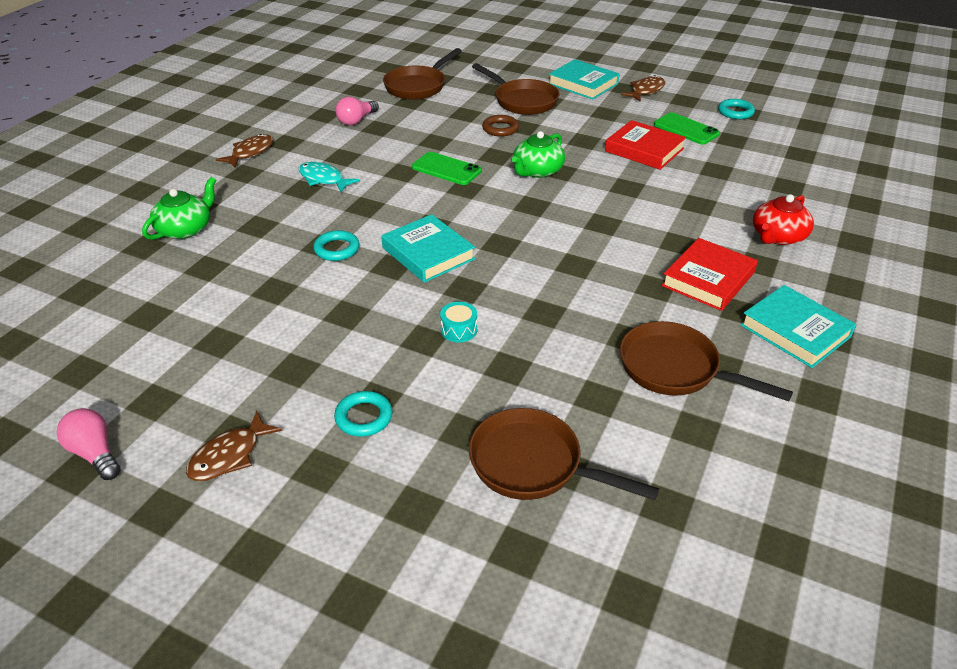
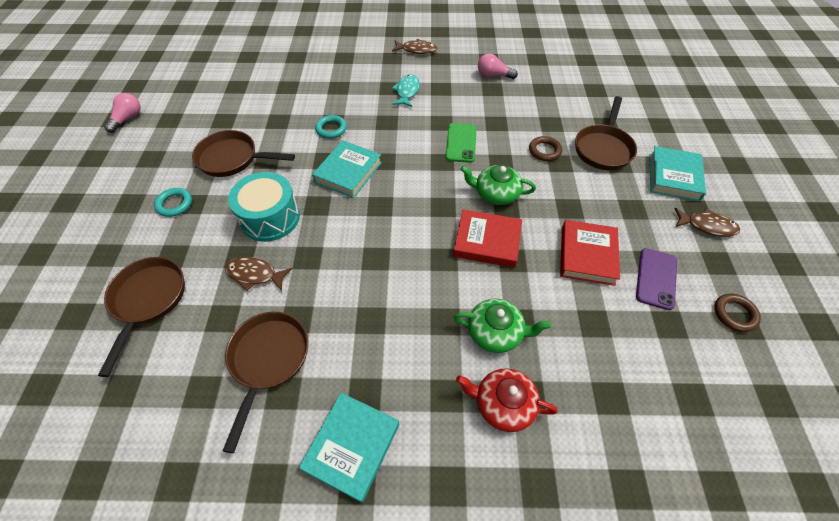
camera: 65 degrees right, 15 degrees up
(185, 229) = (320, 63): green teapot -> green teapot (496, 332)
(229, 456) = (134, 164): brown fish -> brown fish (255, 275)
(418, 86) = (571, 84): brown pan -> brown pan (232, 159)
(459, 330) = (270, 218): turquoise drum -> turquoise drum, size x2.25
(686, 129) = (656, 278): green phone -> purple phone
(708, 279) = (400, 357): red book -> red book (487, 241)
(735, 112) = (734, 314): turquoise ring -> brown ring

